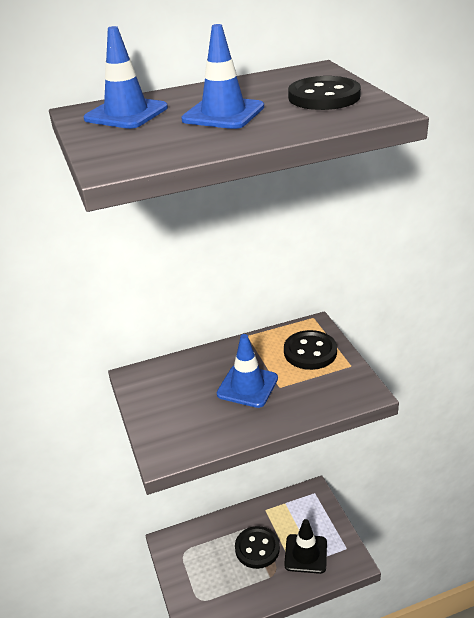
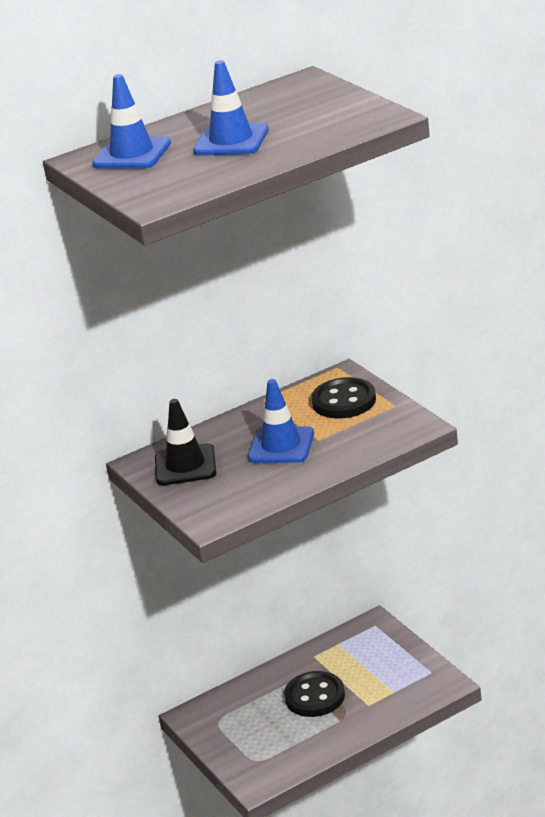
camera: 10 degrees left, 5 degrees down
(305, 554) = (380, 688): black traffic cone -> black traffic cone (185, 465)
(324, 97) = (323, 110): black button -> none

